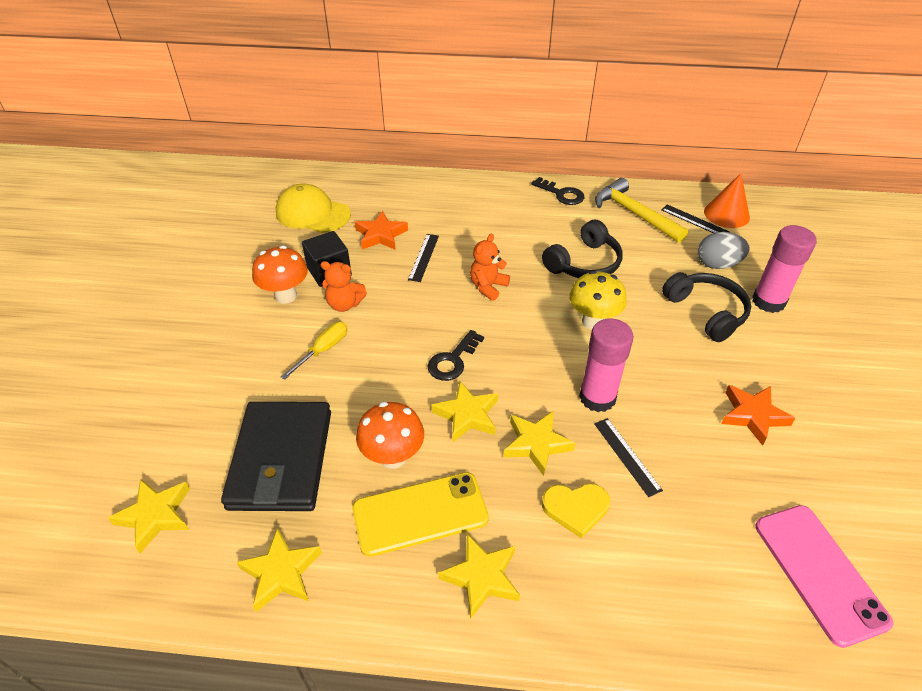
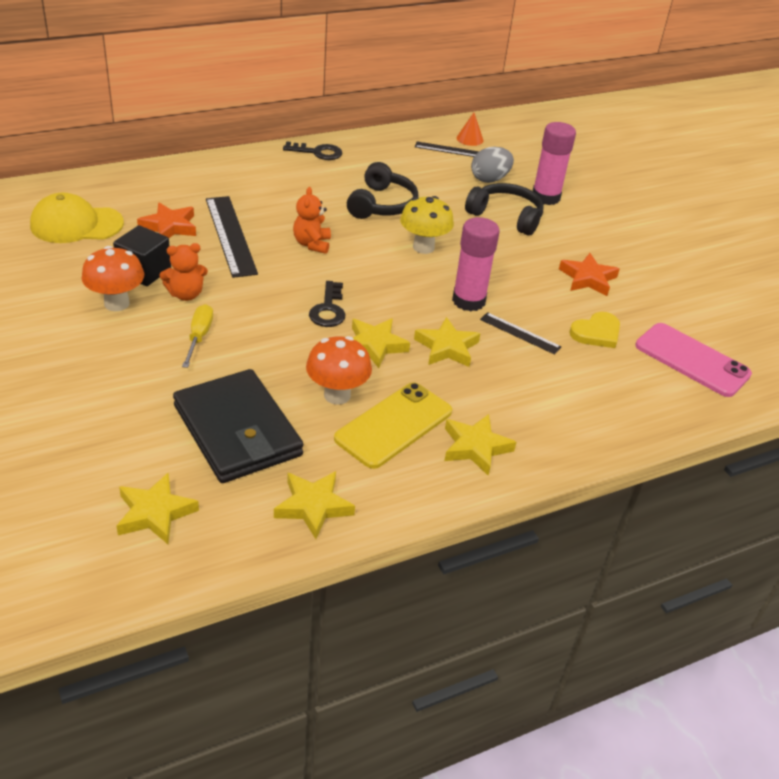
camera: 35 degrees left, 5 degrees down
(423, 257) = (230, 235): black ruler -> black ruler, size x1.81
(576, 508) = (509, 379): yellow heart -> yellow heart (596, 333)
(634, 214) = (394, 155): yellow hammer -> none
(726, 214) = (469, 139): orange cone -> orange cone, size x0.64

